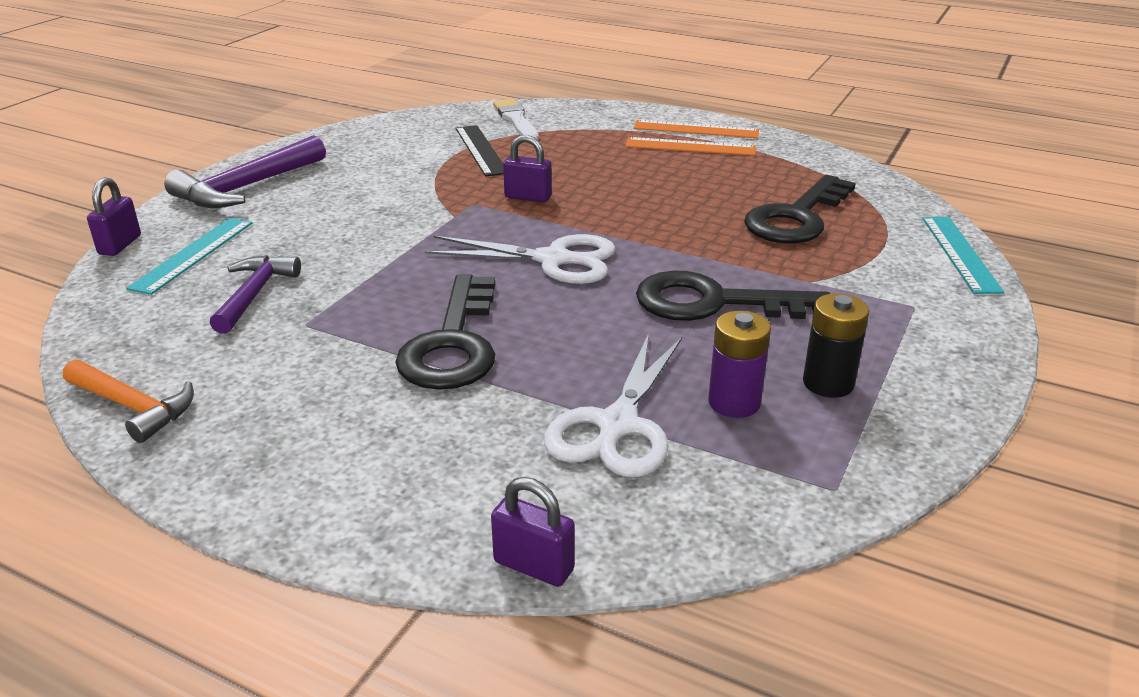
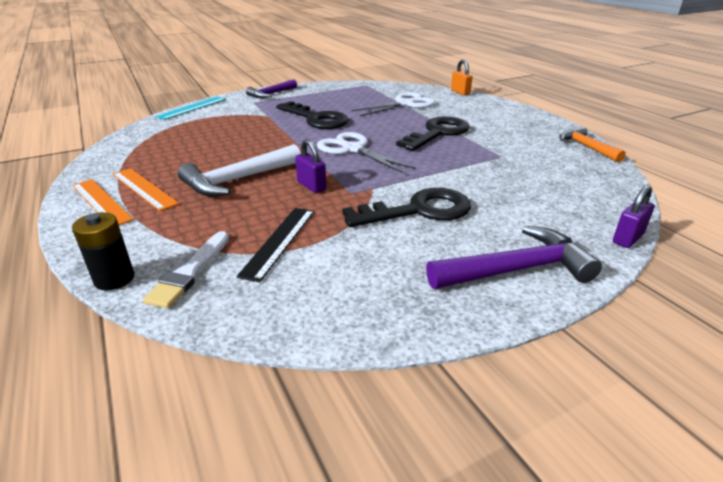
camera: 145 degrees left, 0 degrees up
(193, 254) = (565, 213): turquoise ruler -> none
(254, 294) = (525, 176): purple hammer -> purple hammer (271, 94)
(533, 566) = (460, 92): purple padlock -> orange padlock
(619, 179) = (238, 180): none -> white hammer
(734, 402) = (362, 100): purple battery -> none
(796, 218) = (209, 134): black key -> black key (419, 210)
(828, 383) = (326, 96): black battery -> black battery (114, 279)

